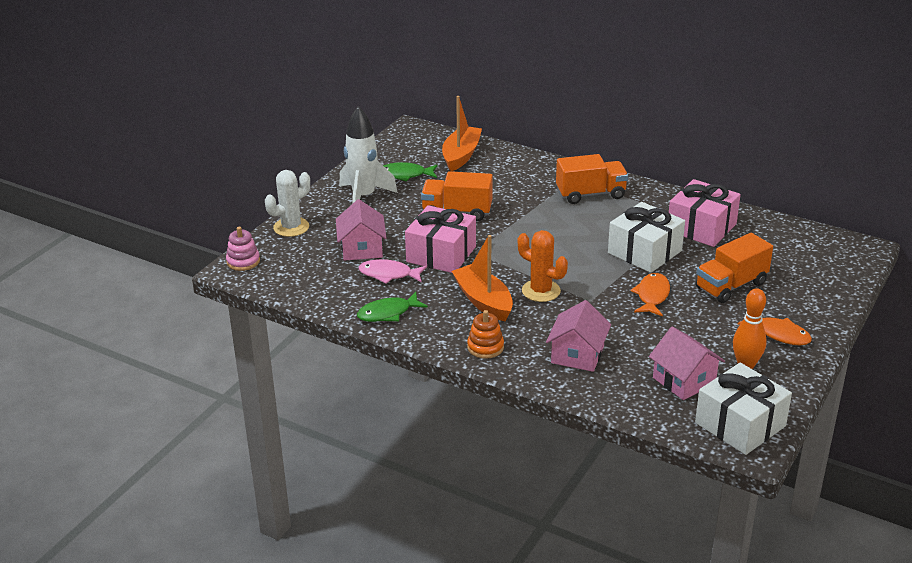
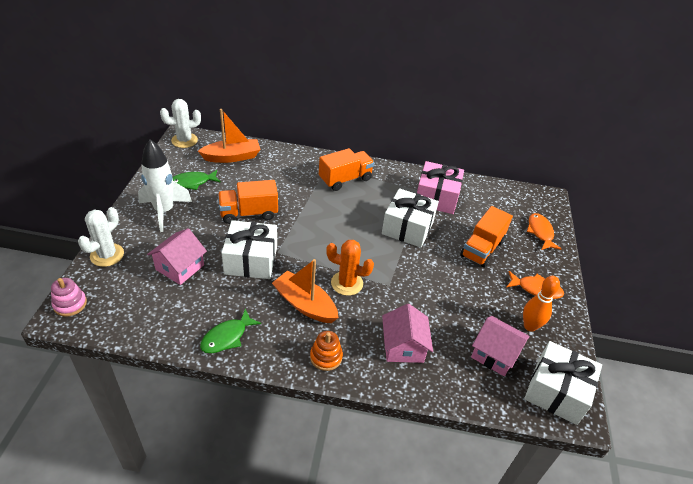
camera: 25 degrees left, 10 degrees up
(362, 248) = (180, 267): pink house -> pink house turned 60 degrees clockwise
(389, 274) = (213, 292): pink fish -> none
(412, 133) = (184, 140): none -> white cactus
(441, 254) = (251, 260): pink gift -> white gift
(461, 155) = (232, 157): orange boat -> orange boat turned 75 degrees clockwise
(652, 296) = (432, 270): orange fish -> orange fish (540, 232)

